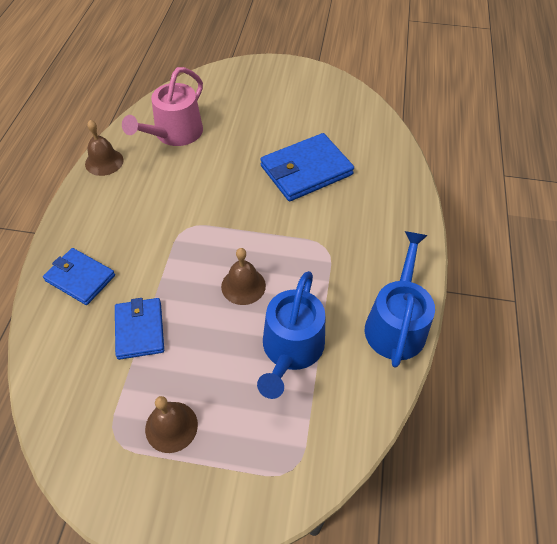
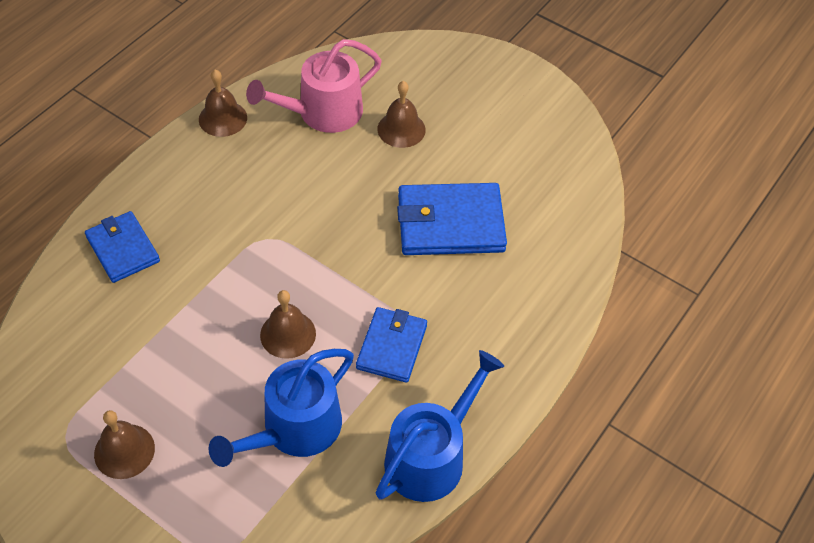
camera: 25 degrees right, 0 degrees up
(139, 330) = (151, 334): blue wallet -> blue wallet (391, 346)
(235, 125) = (401, 129): none -> brown bell

